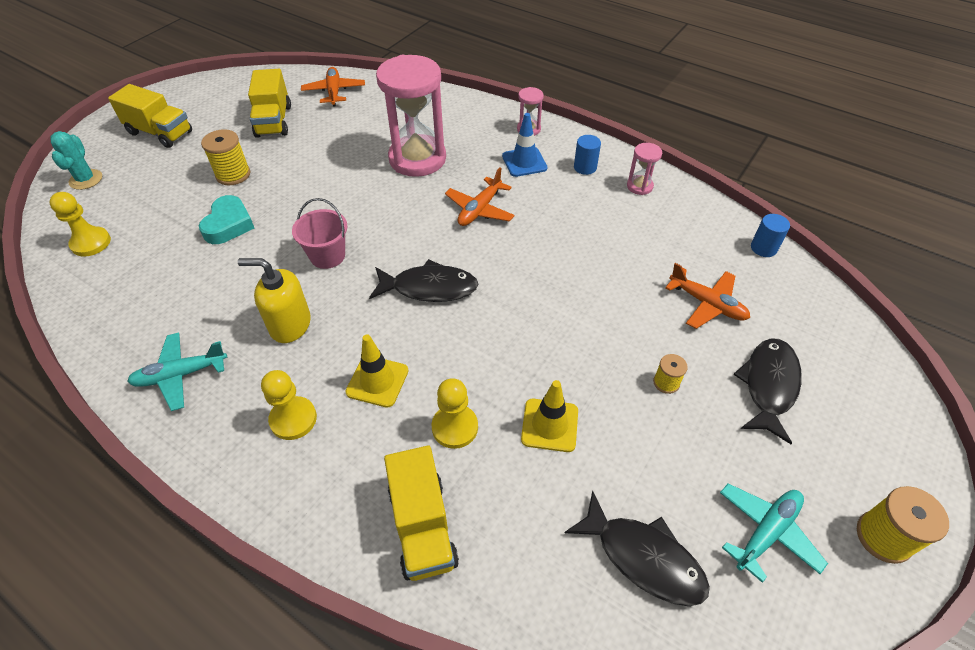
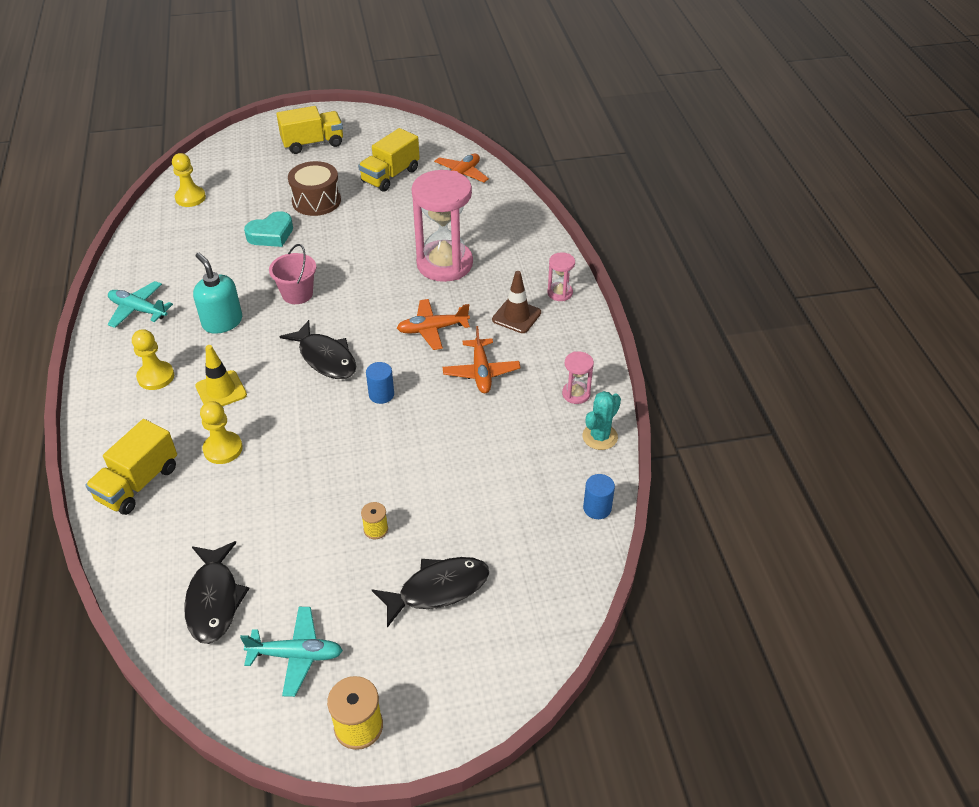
camera: 45 degrees right, 5 degrees down
(86, 179) = (235, 153): turquoise cactus -> turquoise cactus (600, 437)
(160, 133) = (313, 143): yellow truck -> yellow truck turned 90 degrees counterclockwise
(233, 174) = (316, 201): yellow spool -> brown drum
(290, 325) = (222, 322): yellow soap dispenser -> turquoise soap dispenser
(524, 162) = (516, 316): blue traffic cone -> brown traffic cone
(549, 425) = (272, 492): yellow traffic cone -> none
(585, 167) = (556, 351): blue cylinder -> blue cylinder (381, 394)
(707, 304) = (485, 508): orange plane -> orange plane (481, 372)

